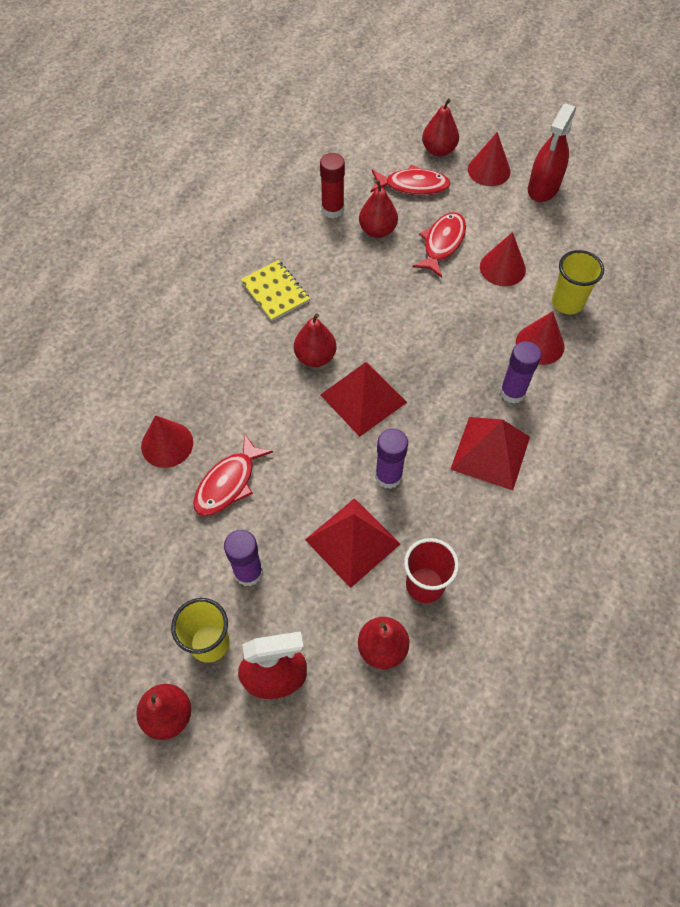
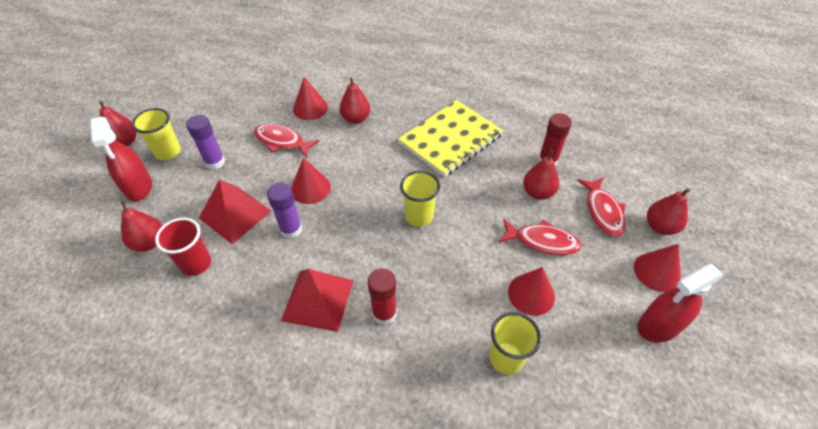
camera: 80 degrees right, 10 degrees down
(275, 292) = (450, 139): yellow notebook -> yellow notebook, size x1.81
(315, 357) = (395, 171): red pear -> red pear (356, 118)
(363, 398) = (361, 205): red pyramid -> none
(391, 343) = (419, 216): none -> yellow cup
(512, 392) = (384, 313): purple glue stick -> red glue stick
(540, 344) = (445, 334): red cone -> red cone (310, 188)
(543, 188) = (659, 326): red spray bottle -> red spray bottle turned 45 degrees counterclockwise

